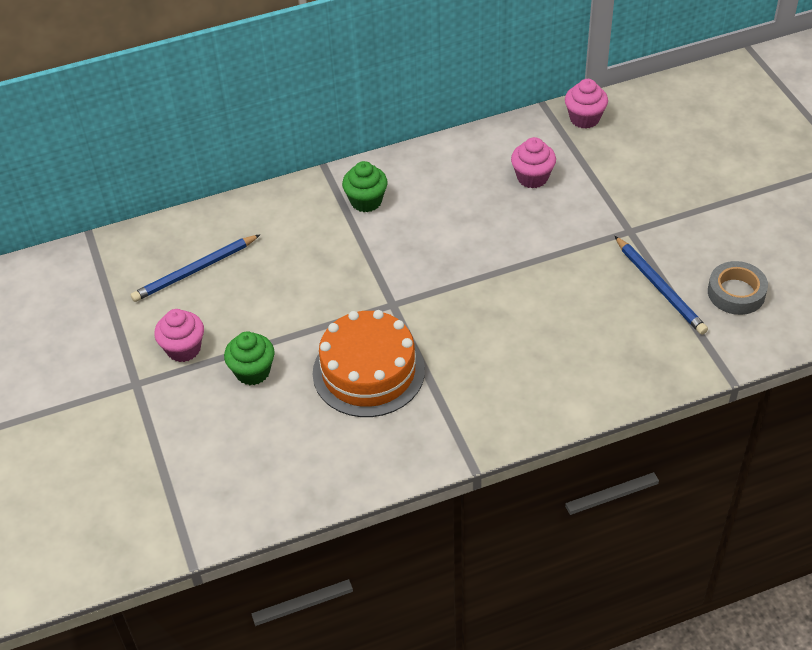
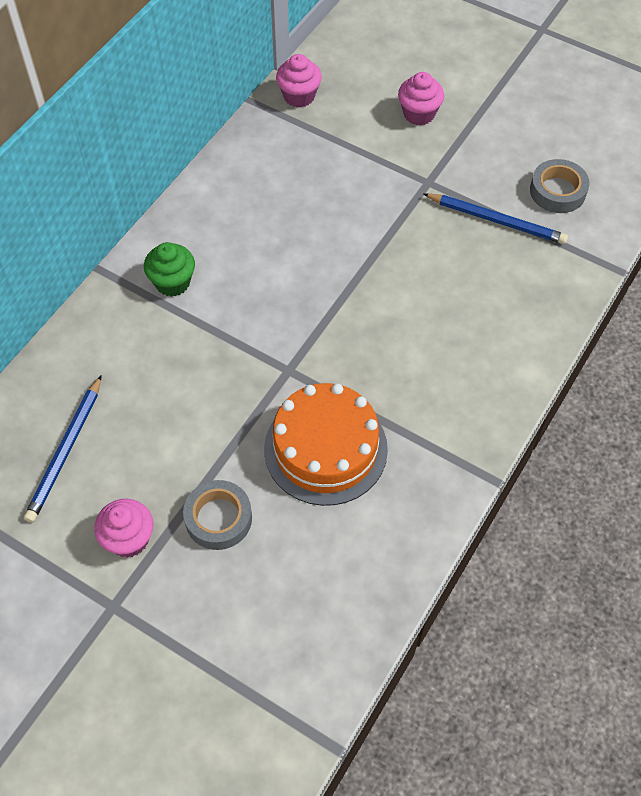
camera: 40 degrees left, 10 degrees up
(252, 371) = (218, 518): green cupcake -> grey tape
(532, 177) = (303, 176): pink cupcake -> pink cupcake (419, 114)

